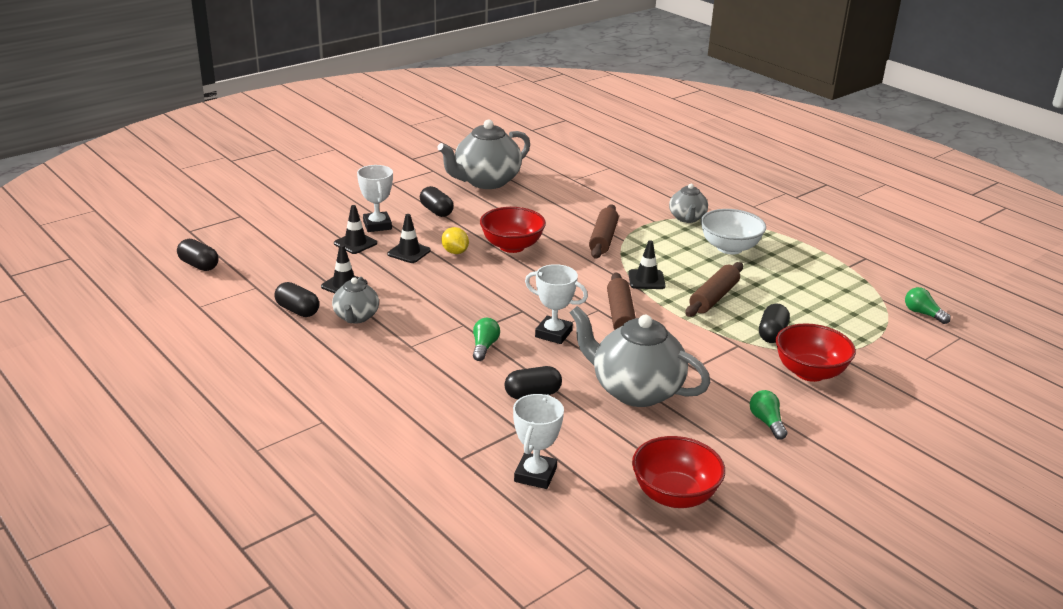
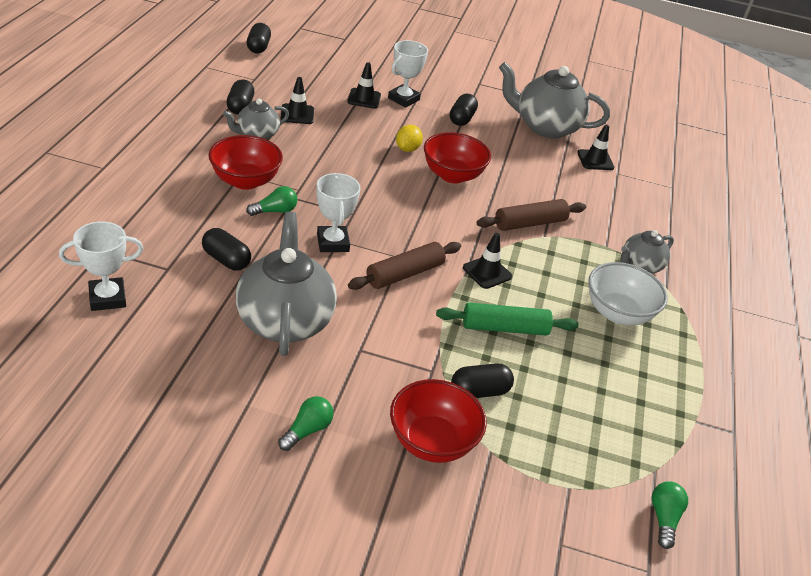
camera: 50 degrees right, 10 degrees up
(409, 252) = (379, 127): black traffic cone -> black traffic cone (595, 160)
(674, 495) = (134, 395): red bowl -> red bowl (245, 181)
(714, 298) = (505, 328): brown rolling pin -> green rolling pin

